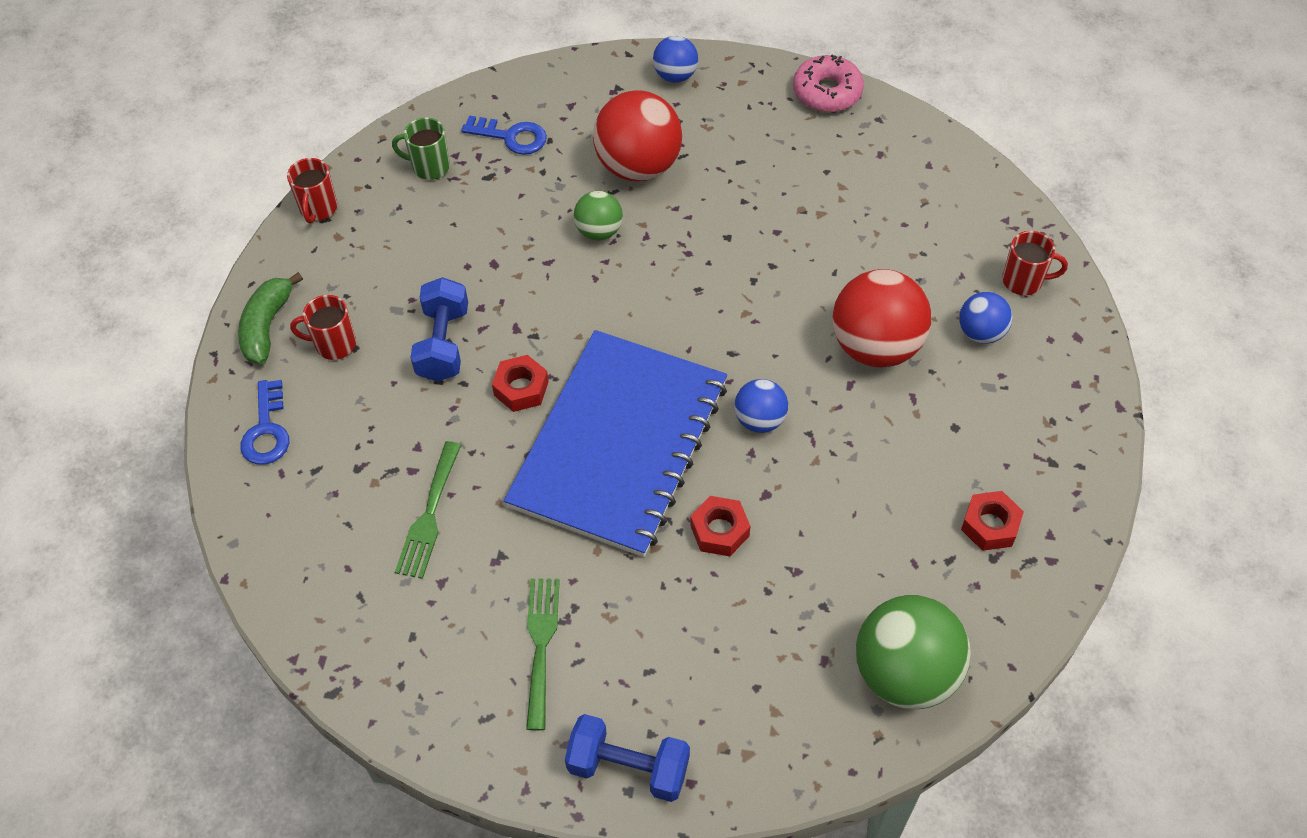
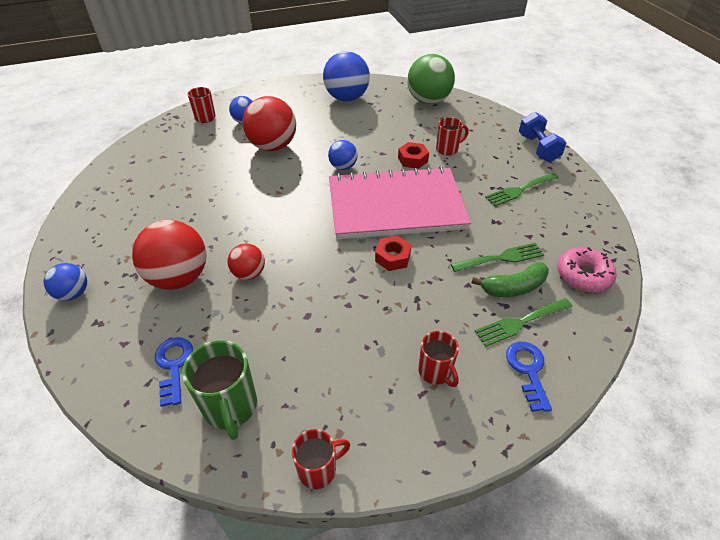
camera: 120 degrees left, 10 degrees down
(266, 430) = (528, 370): blue key -> blue key turned 60 degrees counterclockwise
(267, 326) = (454, 428): green banana -> green banana (513, 287)
(324, 466) = (520, 322): none -> green fork
(429, 167) = (230, 407): green mug -> green mug, size x1.55
(443, 343) = (389, 309): blue dumbbell -> none
(599, 231) = (249, 273): green ball -> red ball
(619, 444) = (396, 206): blue notebook -> pink notebook
(717, 604) = (447, 149): none -> red mug
(827, 92) = (76, 215): pink donut -> pink donut (583, 275)
(990, 525) = (346, 98): red nut -> blue ball

